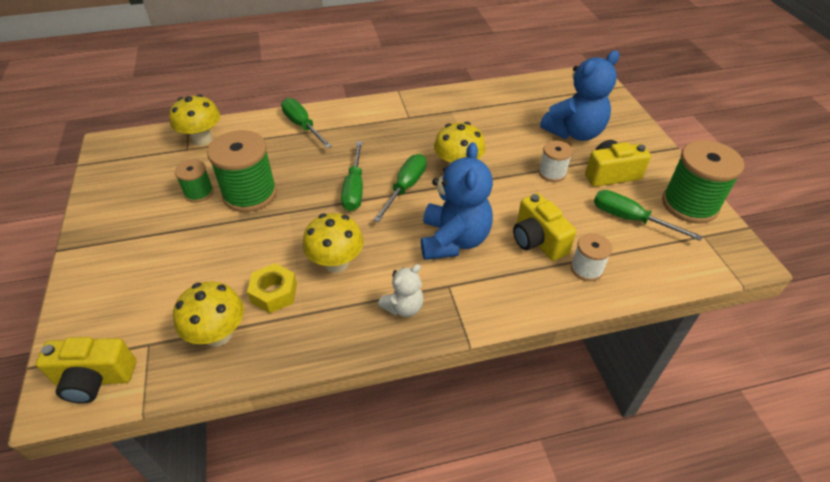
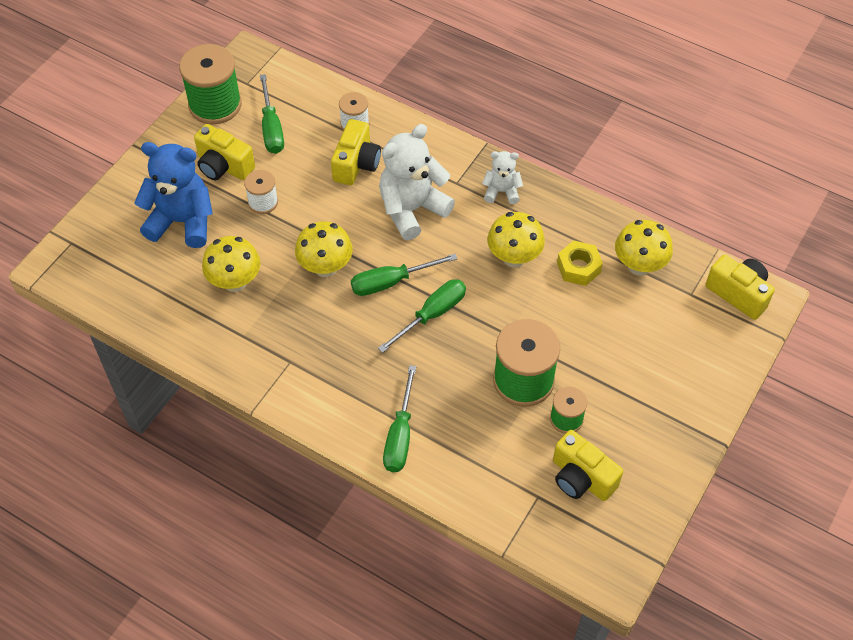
camera: 135 degrees left, 10 degrees up
(163, 171) = (581, 478): none -> yellow camera
(202, 139) = (513, 499): yellow mushroom -> yellow mushroom (235, 281)
(454, 240) = (412, 209): blue teddy bear -> white teddy bear

